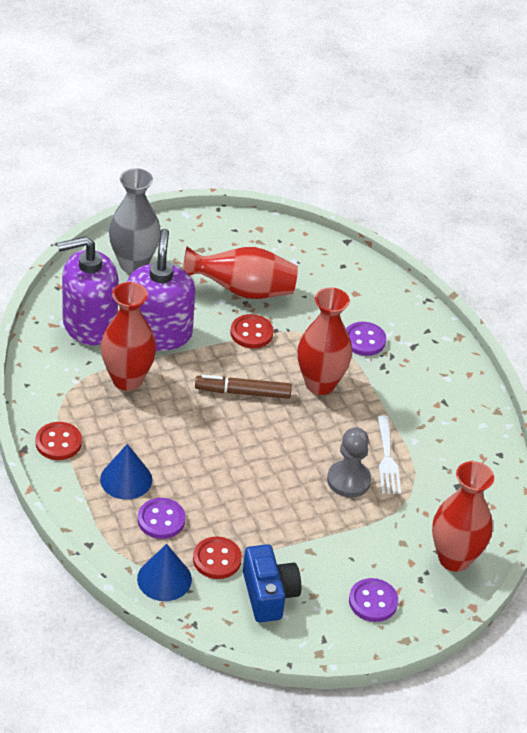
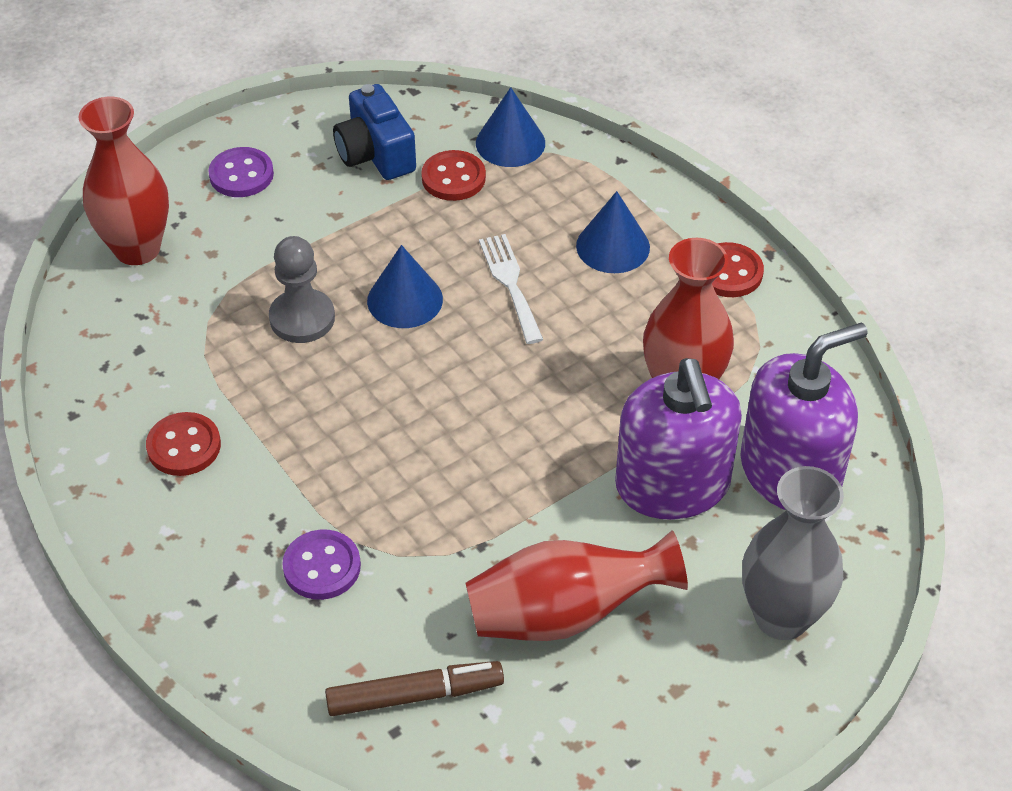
camera: 170 degrees right, 5 degrees up
(161, 520) = (543, 207): purple button -> none
(243, 392) = (498, 415): brown marker -> brown marker (415, 695)
(251, 333) = (520, 528): red button -> red button (184, 446)
(278, 476) = (405, 300): none -> blue cone
(320, 384) = (379, 462): red vase -> none
(387, 459) = (249, 363): white fork -> white fork (510, 284)

